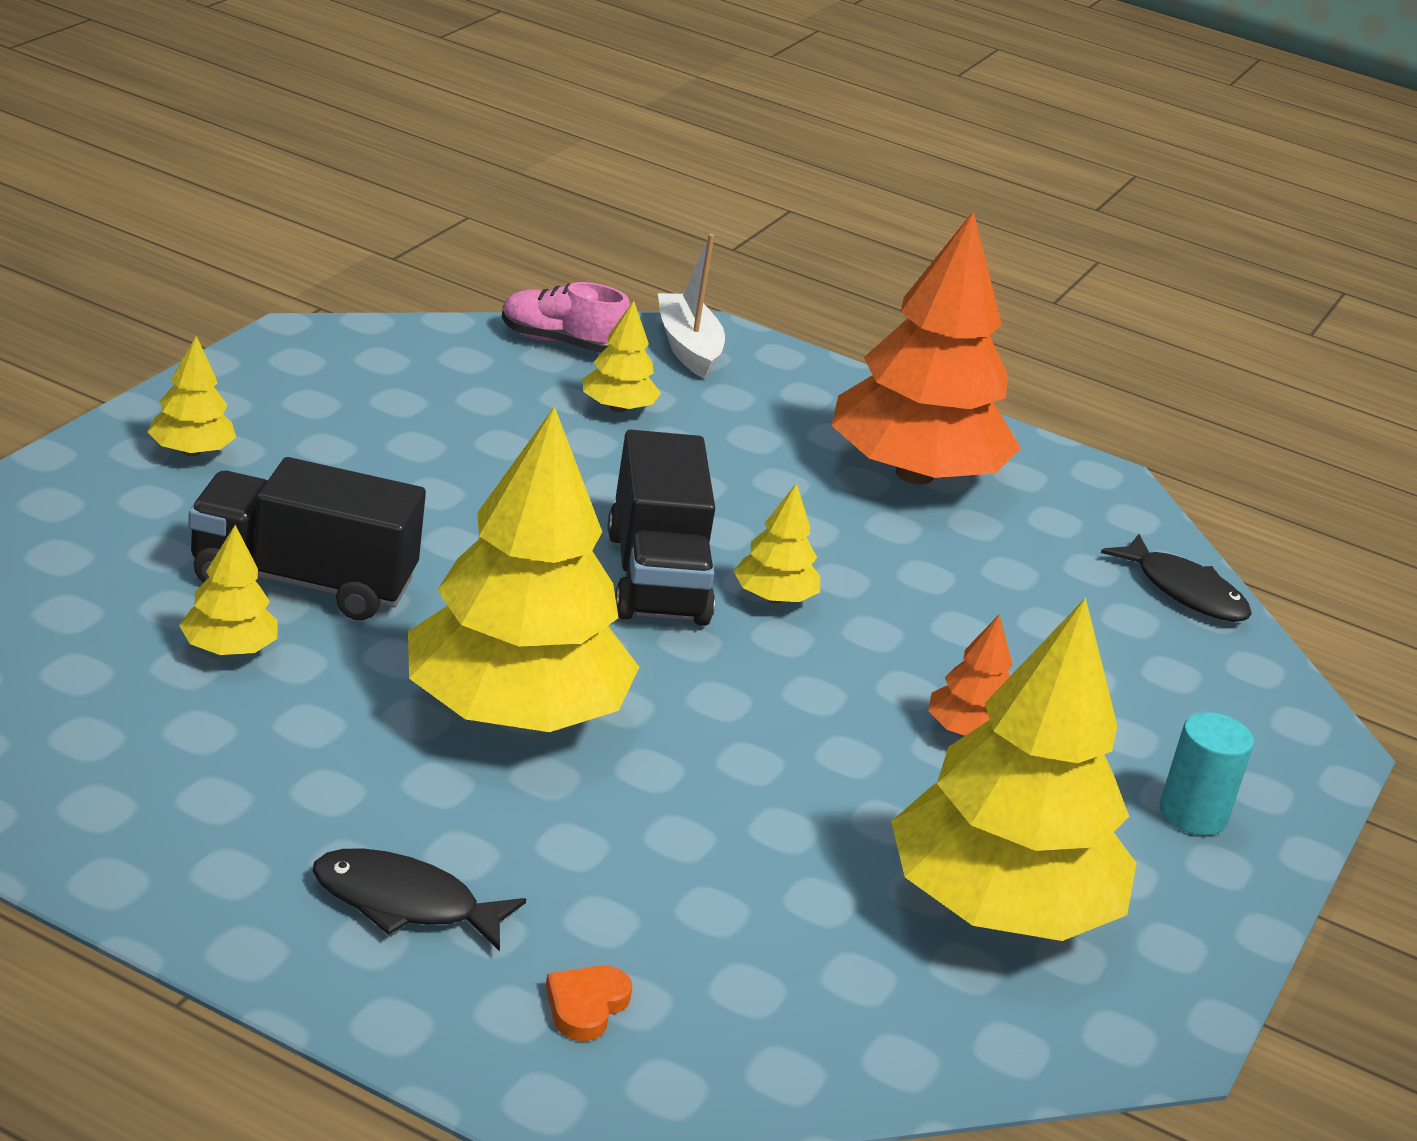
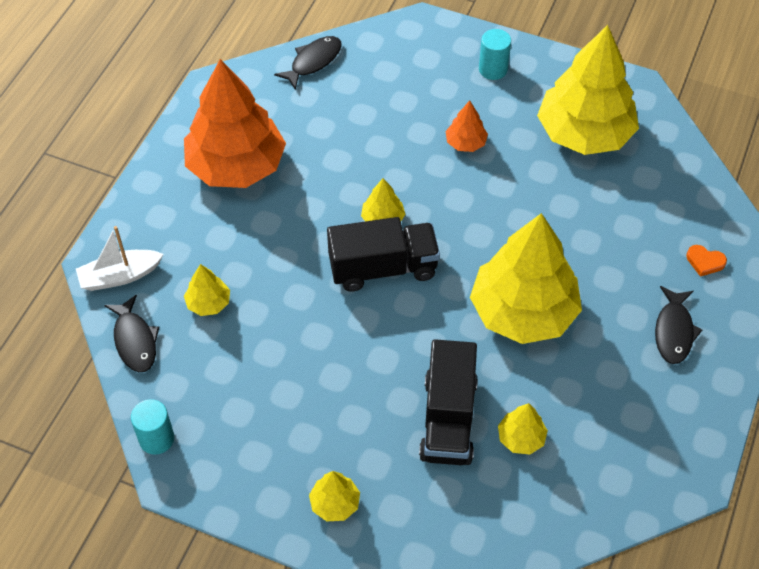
camera: 90 degrees left, 25 degrees up
(376, 335) = (156, 439): none -> turquoise cylinder
(561, 343) = (135, 340): pink shoe -> black fish

